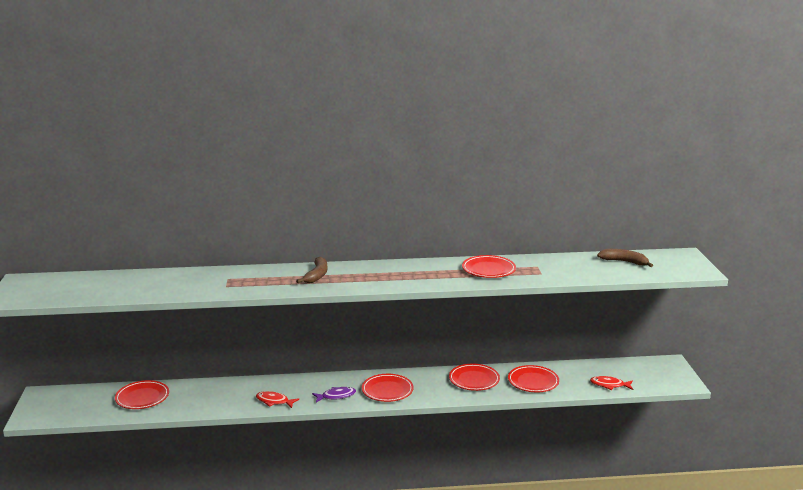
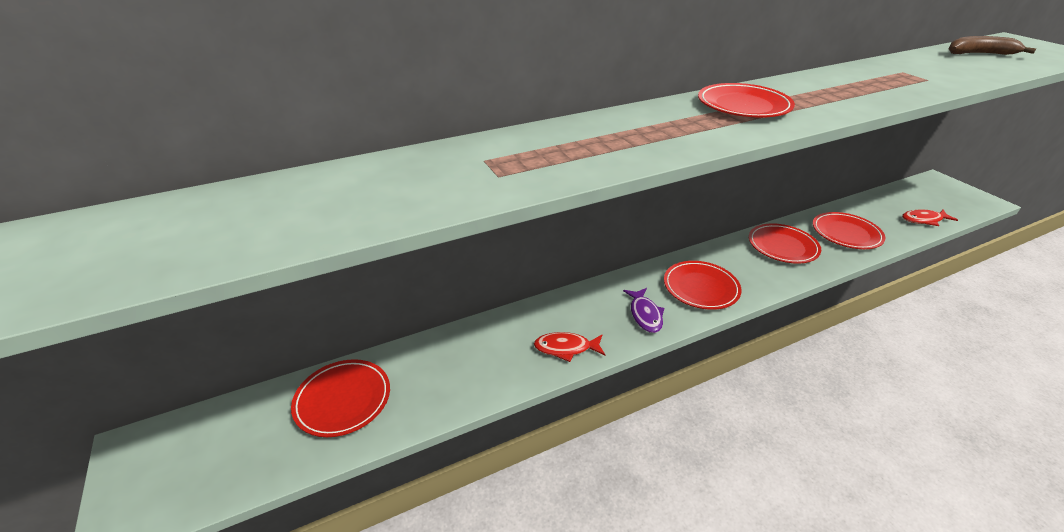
camera: 20 degrees left, 15 degrees up
(317, 275) = (635, 129): brown banana -> none
(336, 396) = (645, 315): purple fish -> purple fish turned 120 degrees clockwise
(488, 270) = (857, 84): red plate -> red plate (743, 106)

